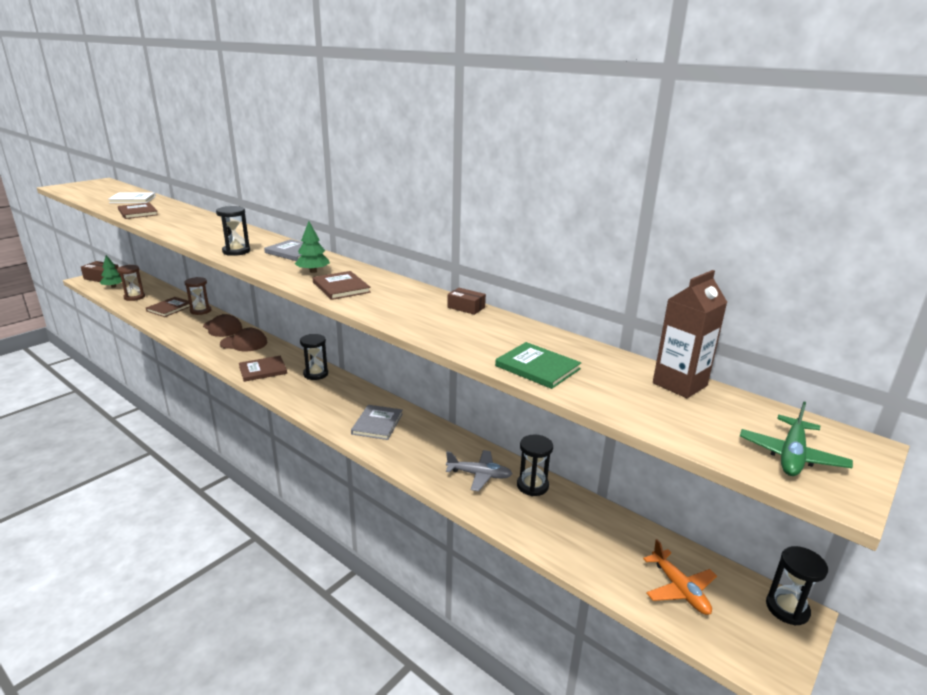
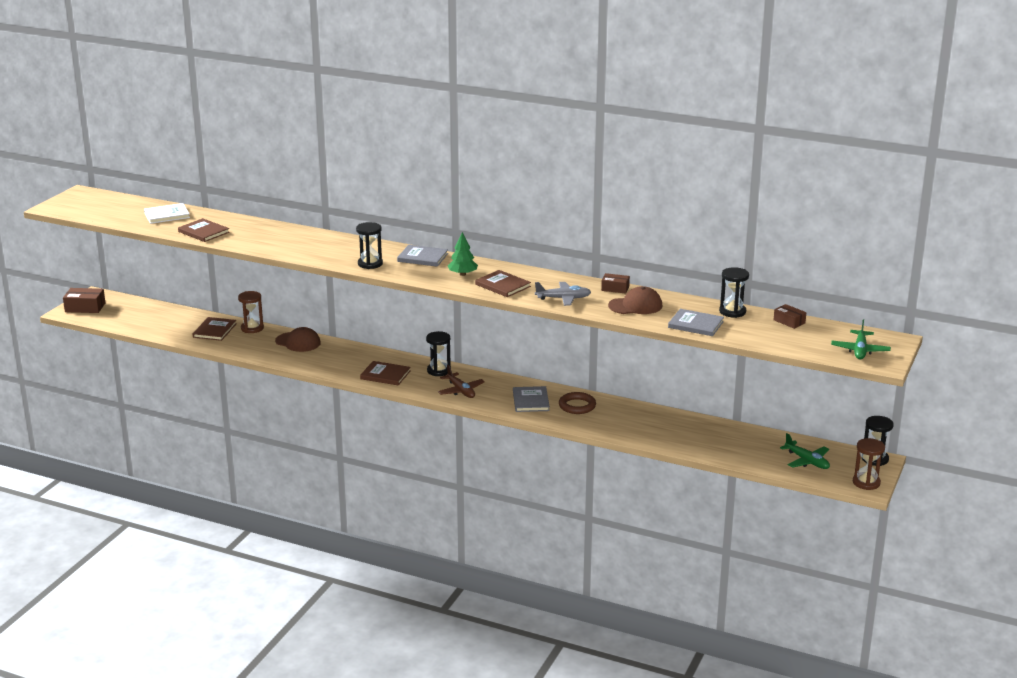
camera: 15 degrees left, 0 degrees up
(113, 287) = (115, 316): green tree -> none
(134, 297) = (157, 324): brown hourglass -> brown hourglass (866, 482)
(244, 343) = (338, 354): brown cap -> brown cap (635, 306)
(263, 370) = (385, 375): brown book -> brown book turned 60 degrees clockwise
(317, 399) = (461, 391): none -> brown plane
(422, 439) = (577, 406): none -> brown ring
(479, 475) = (639, 422): grey plane -> grey plane (563, 298)
(532, 486) = (683, 422): black hourglass -> black hourglass (732, 312)
(537, 367) = (695, 324): green book -> grey book
(679, 384) = (789, 321): brown carton -> brown box
(679, 589) = (807, 461): orange plane -> green plane

